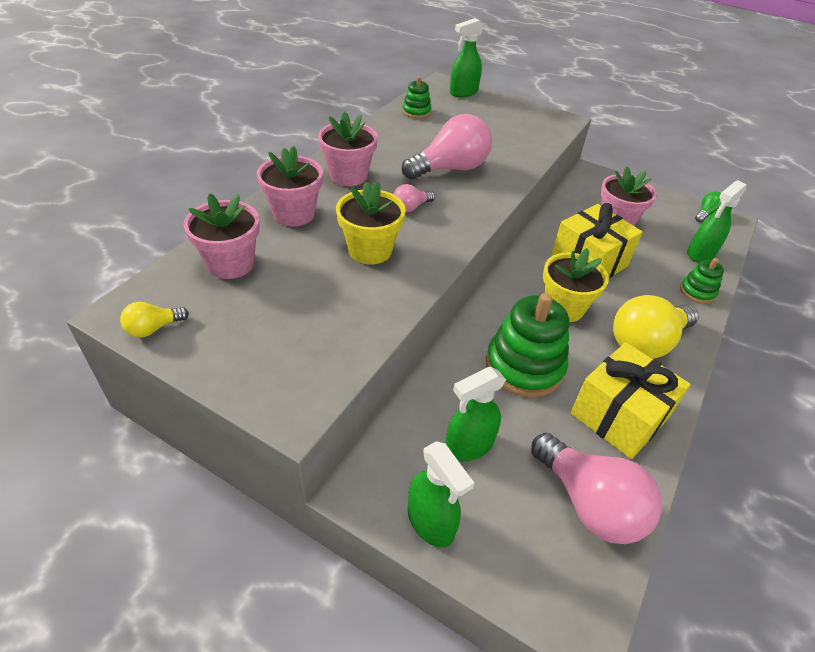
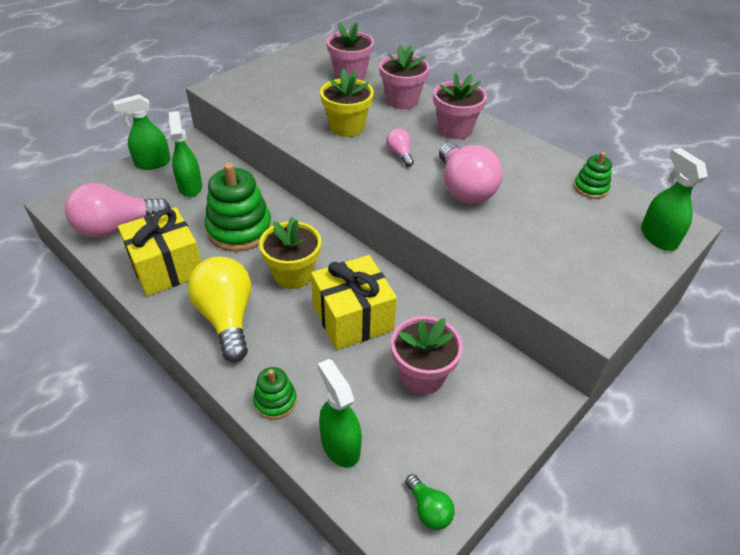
camera: 105 degrees right, 0 degrees up
(153, 328) = (301, 53): yellow light bulb -> none

